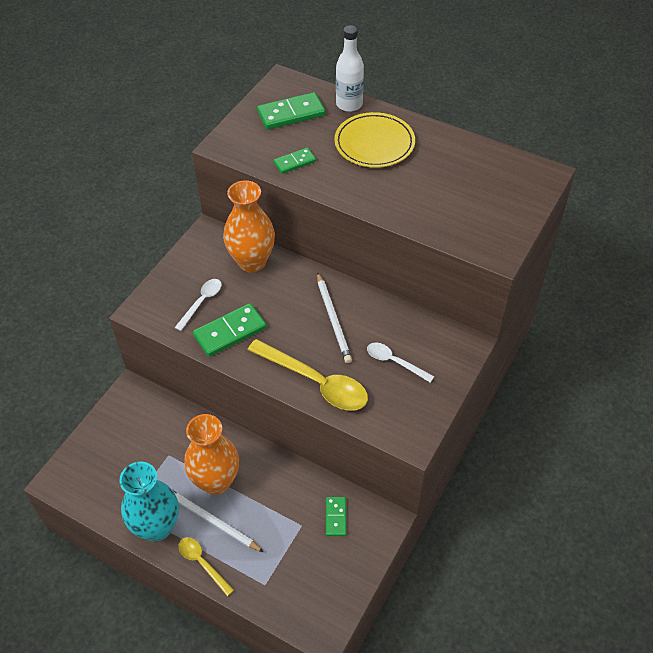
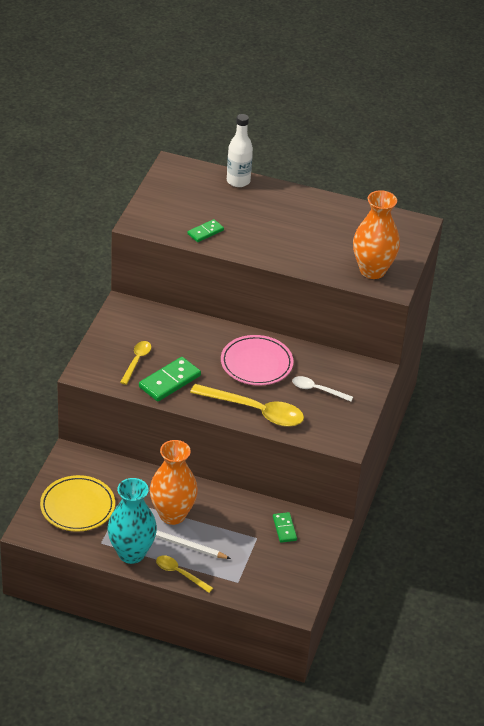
camera: 15 degrees left, 10 degrees down
(202, 302) = (136, 361): white spoon -> yellow spoon
(252, 262) = (170, 325): orange vase -> orange vase (372, 270)
(291, 114) = (189, 193): green domino -> none
(333, 319) = (256, 363): white pencil -> pink plate
(374, 144) = (269, 212): yellow plate -> yellow plate (77, 506)

